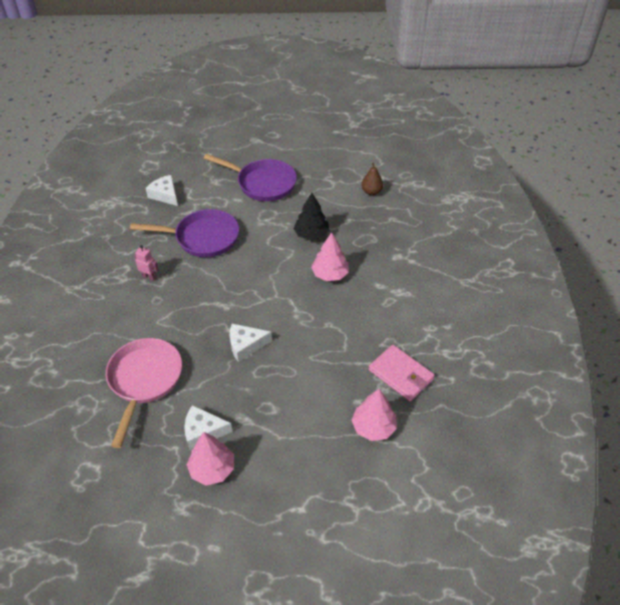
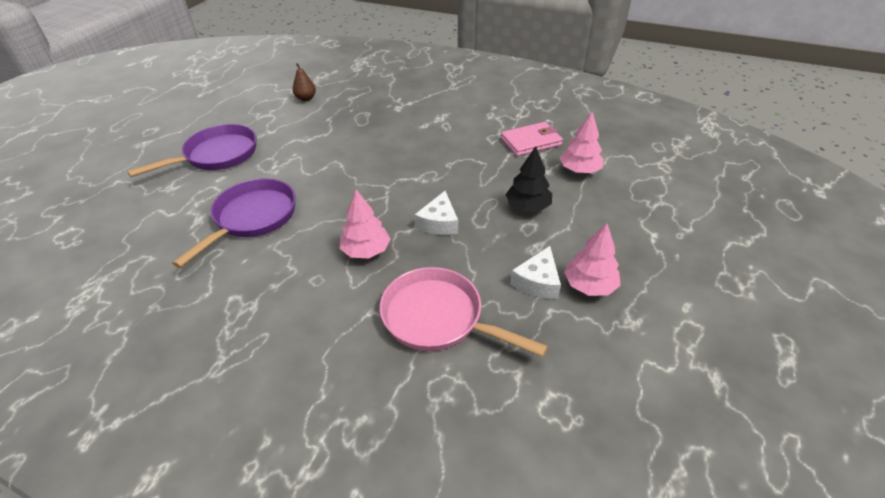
camera: 65 degrees left, 5 degrees down
(149, 276) = (271, 278): pink robot -> none
(165, 195) = (142, 233): white cheese -> none
(311, 235) = (325, 144): black tree -> black tree (528, 206)
(330, 274) = (388, 147): pink tree -> pink tree (366, 251)

